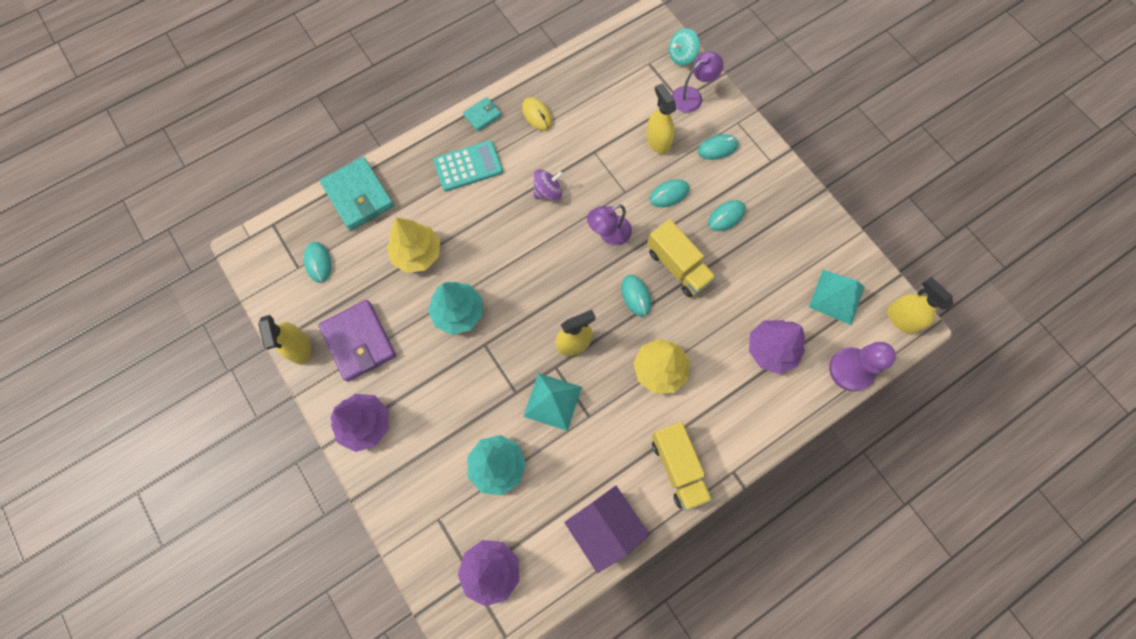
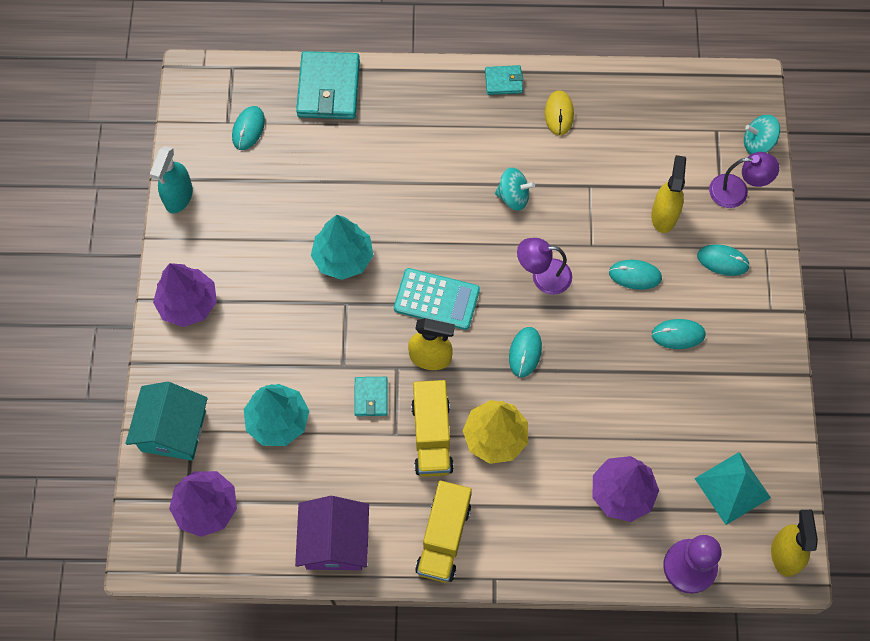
camera: 35 degrees right, 5 degrees down
(299, 347) = (178, 197): yellow spray bottle -> turquoise spray bottle
(359, 342) = (234, 226): purple wallet -> none
(417, 254) = (344, 178): yellow tree -> none
(423, 529) = (173, 431): none -> turquoise house
(468, 166) = (453, 123): turquoise calculator -> turquoise calculator (436, 299)
(548, 192) = (513, 197): purple spinning top -> turquoise spinning top
(552, 401) = (371, 397): turquoise pyramid -> turquoise wallet
(678, 266) = (589, 351): yellow truck -> yellow truck (432, 436)

